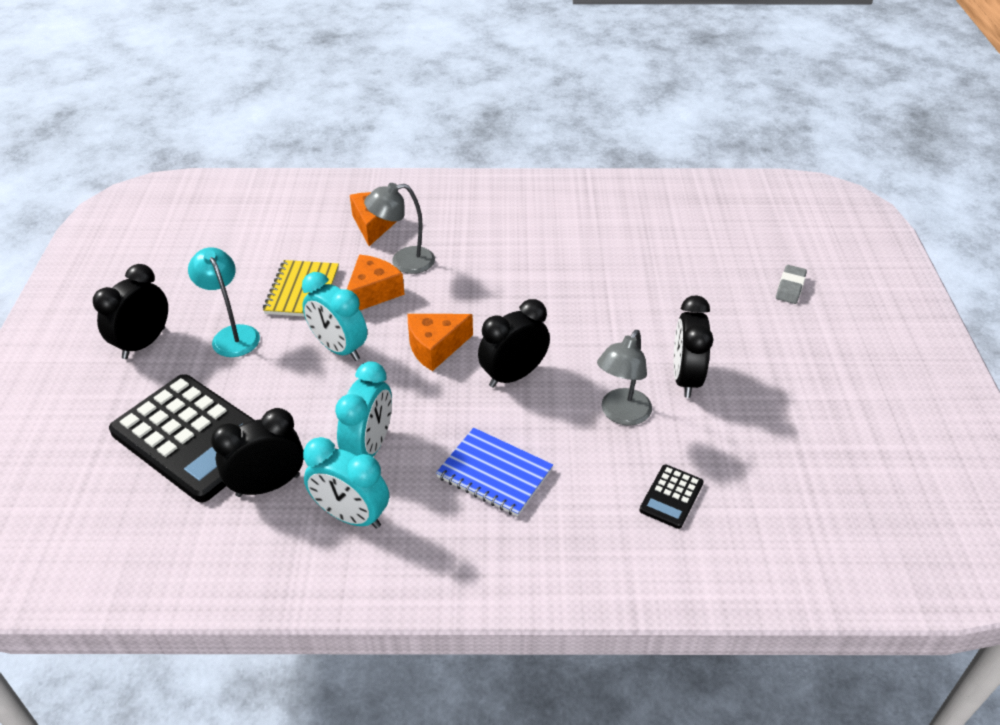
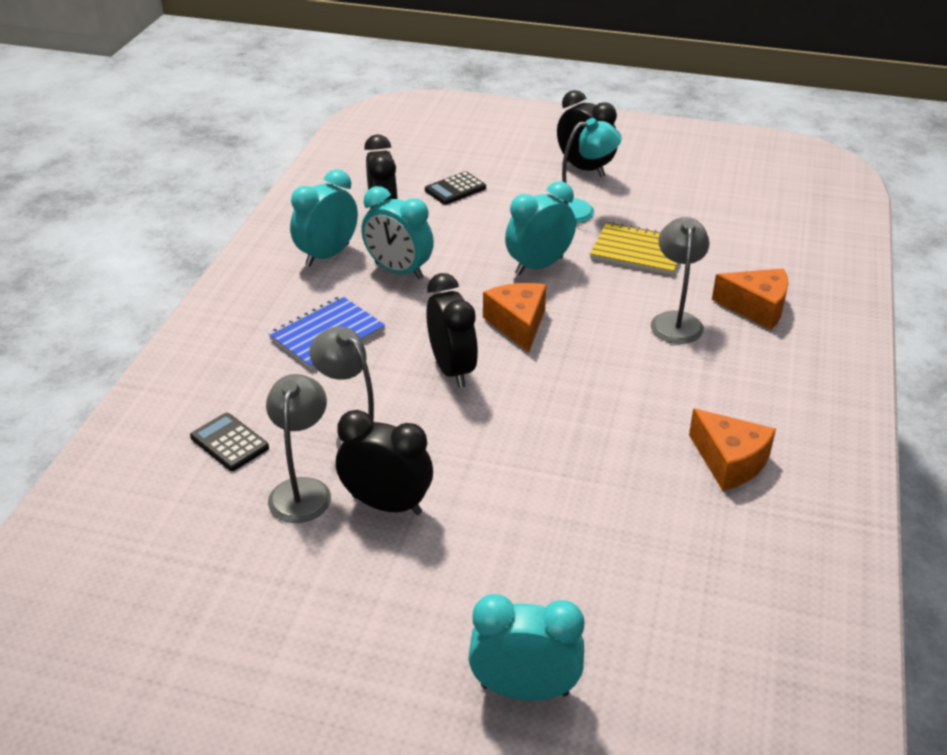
camera: 105 degrees right, 5 degrees down
(193, 438) = (455, 189): black calculator -> black calculator, size x0.43
(373, 293) = (623, 294): orange cheese -> orange cheese (729, 461)
(698, 430) = (302, 490): none -> grey lamp
(790, 287) = (524, 689): grey eraser -> turquoise clock

